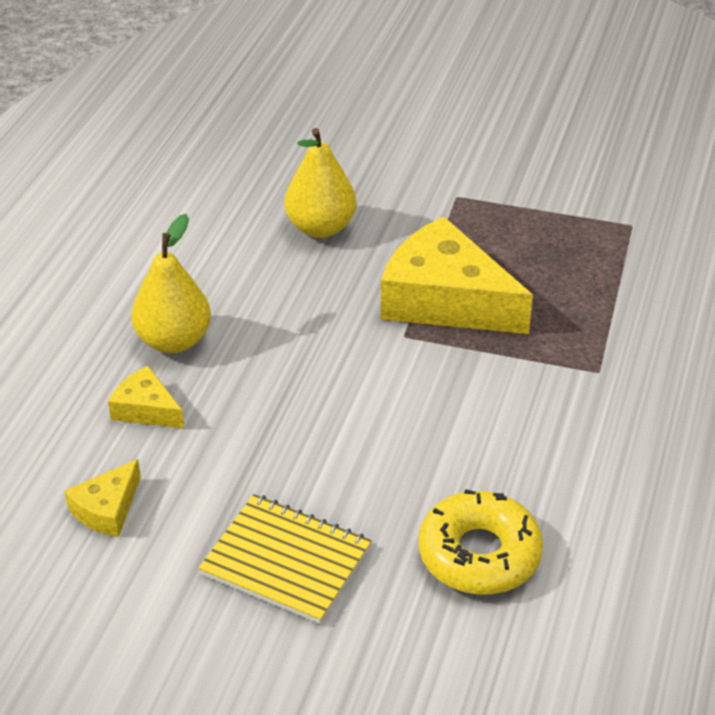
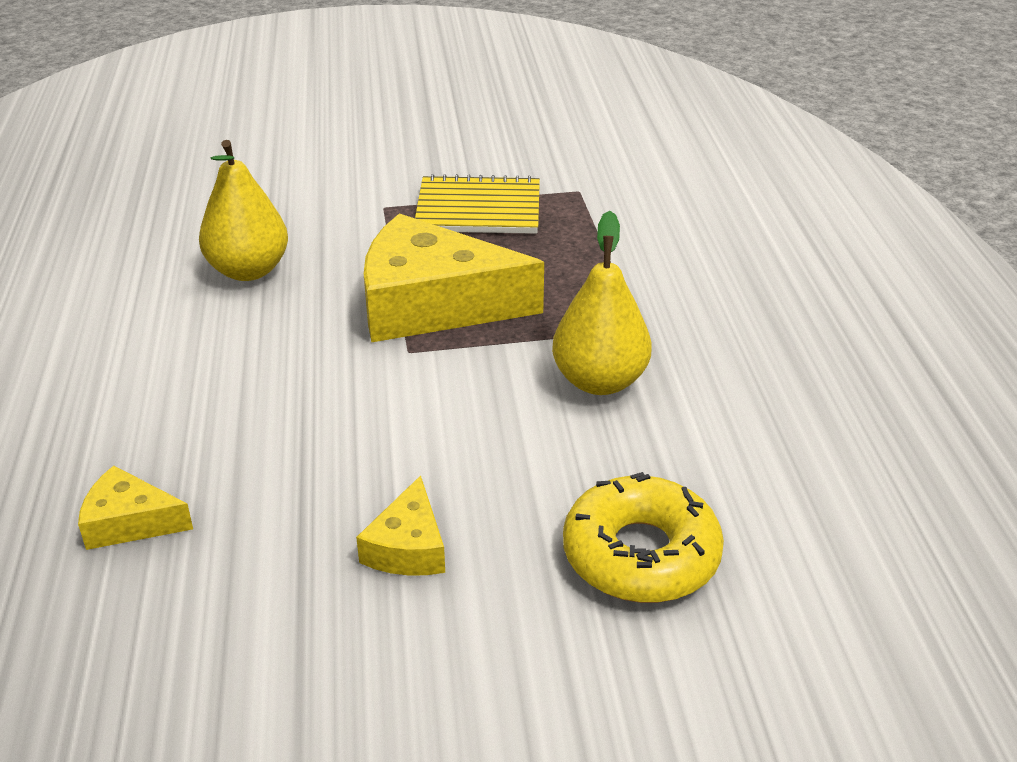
camera: 25 degrees left, 5 degrees down
(107, 509) = (134, 664): yellow cheese -> yellow cheese (408, 547)
(174, 340) = (128, 433): yellow pear -> yellow pear (599, 381)
(286, 561) = (414, 645): yellow notebook -> yellow notebook (478, 209)

